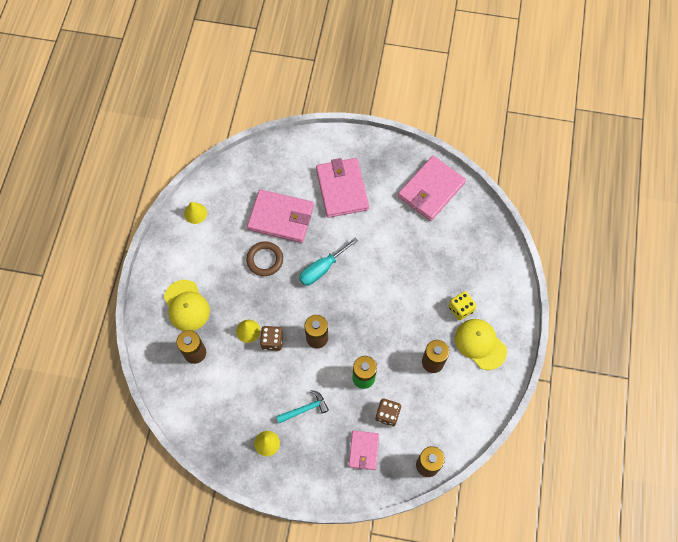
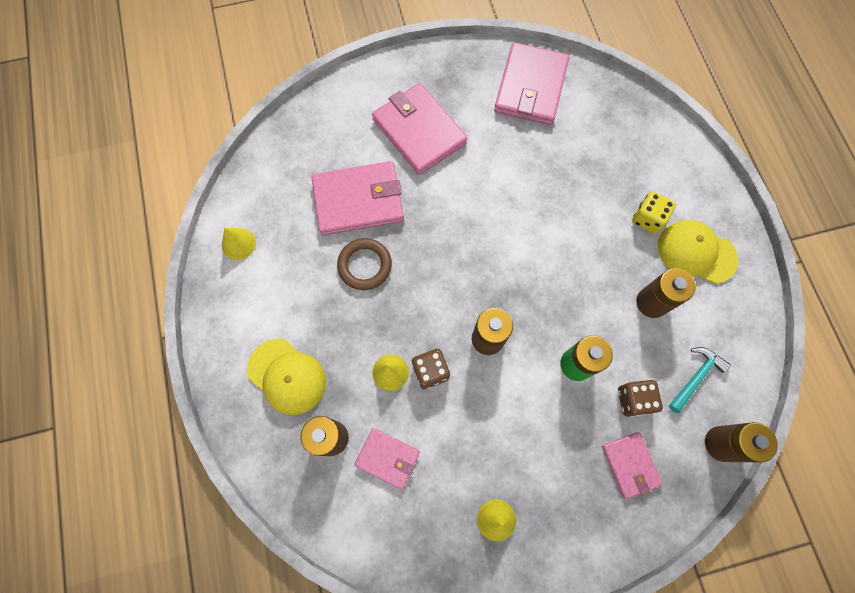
camera: 25 degrees left, 5 degrees up
(221, 379) = (387, 458): none -> pink wallet
(305, 409) = (522, 445): turquoise hammer -> turquoise hammer (695, 377)
(322, 269) = (446, 244): turquoise screwdriver -> none

